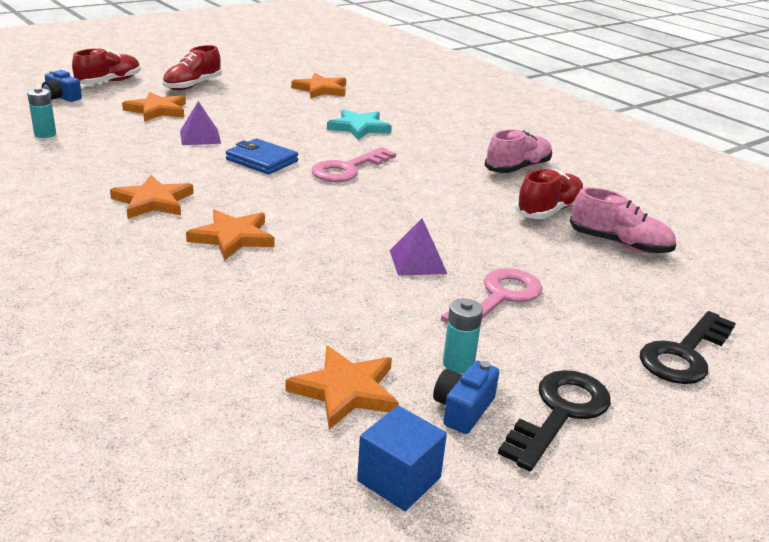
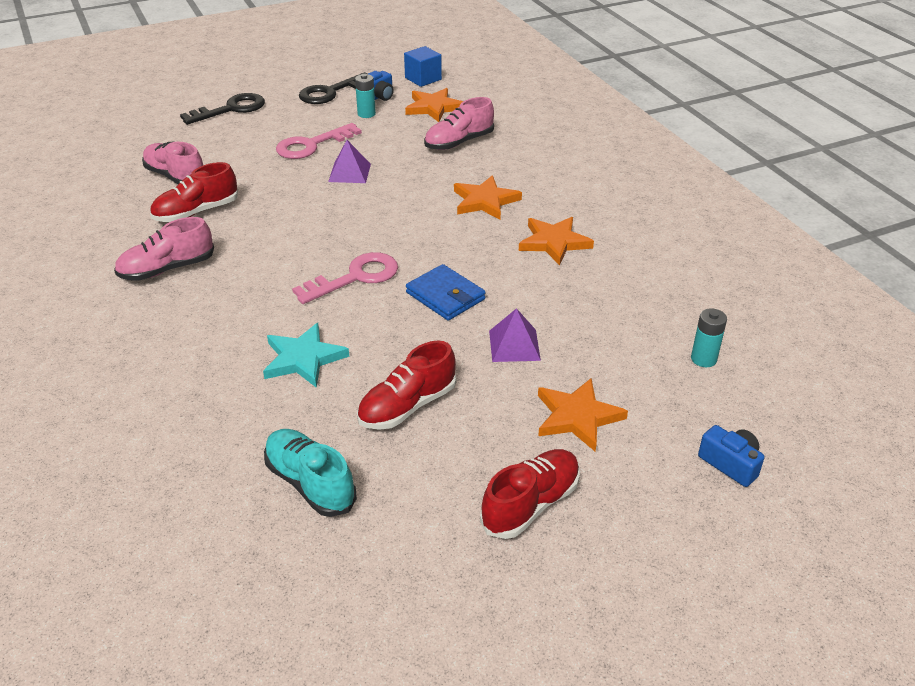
camera: 165 degrees left, 10 degrees up
(109, 82) = (676, 523): red shoe -> red shoe (407, 406)
(282, 318) = (459, 142): none -> pink shoe
(321, 89) = (310, 483): orange star -> turquoise shoe

